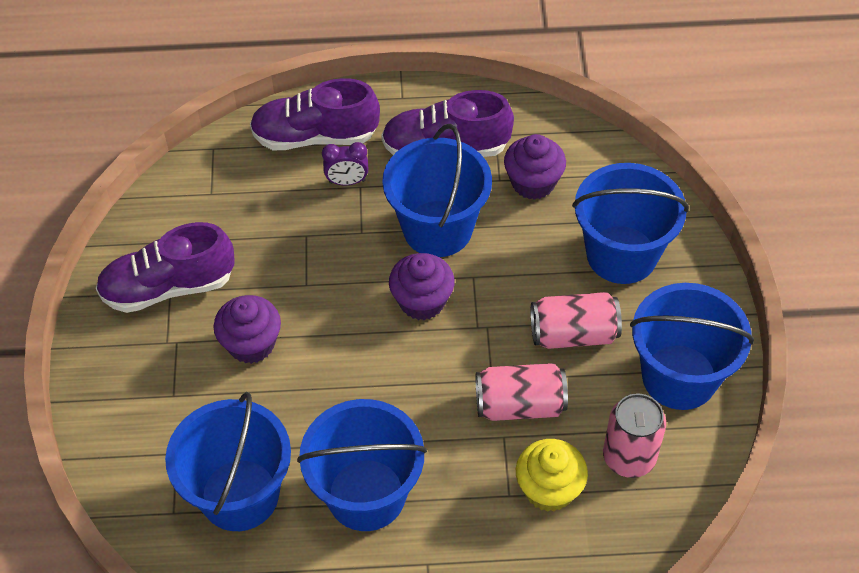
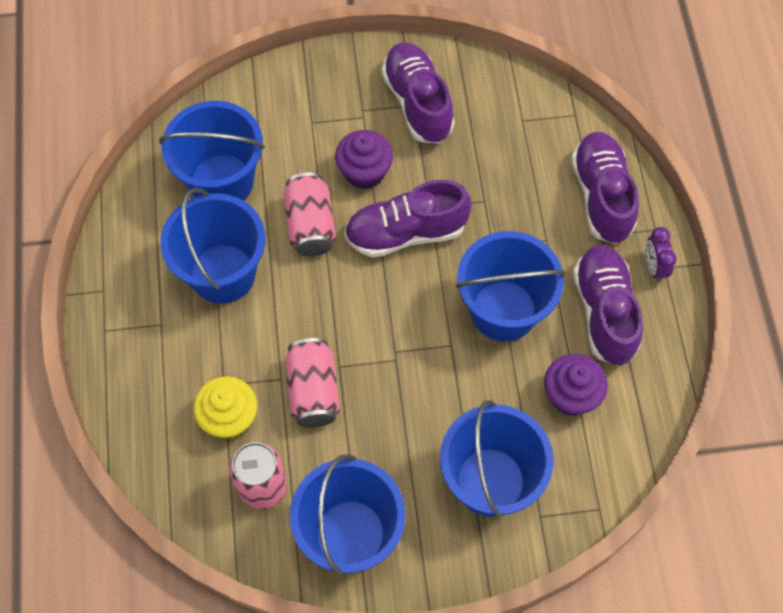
camera: 85 degrees right, 10 degrees up
(335, 308) = (406, 233): none -> purple shoe
(347, 182) = (550, 228): purple clock -> purple clock (654, 267)
(422, 301) = (419, 303): purple cupcake -> none
(573, 334) = (392, 436): pink can -> pink can (310, 225)

